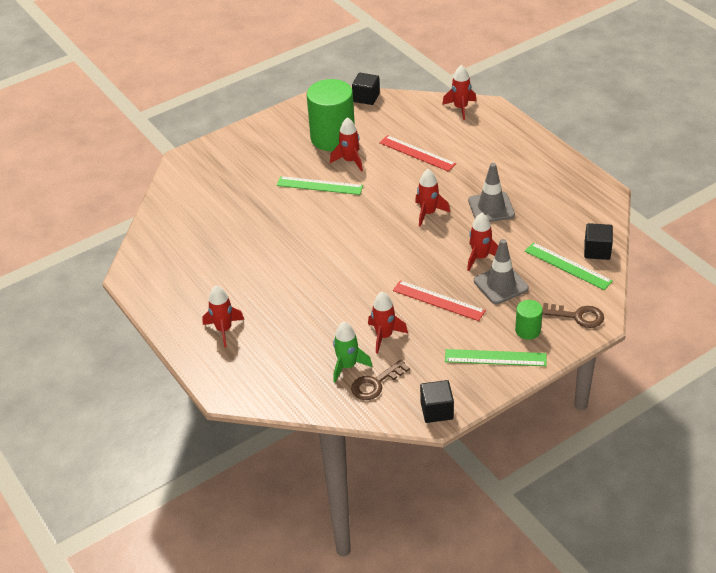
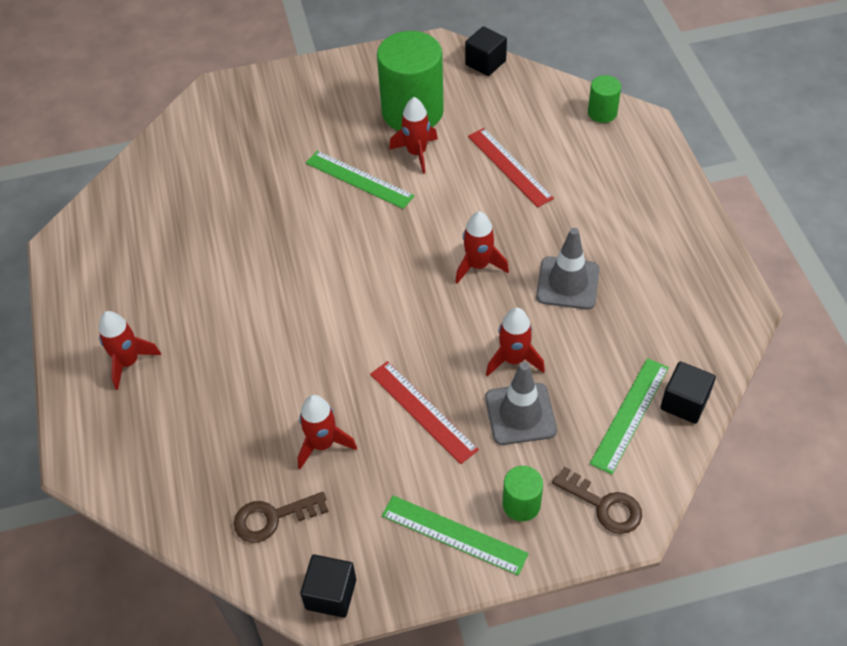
camera: 20 degrees right, 10 degrees up
(347, 366) = (251, 476): green rocket -> none
(460, 108) = (602, 113): red rocket -> green cylinder
(567, 266) = (629, 414): green ruler -> green ruler turned 60 degrees clockwise

